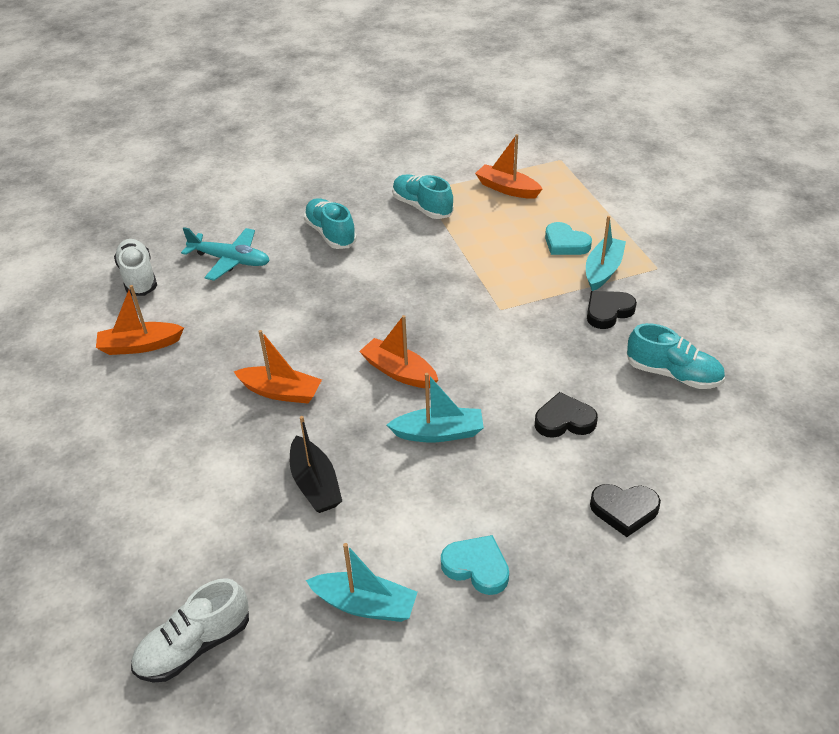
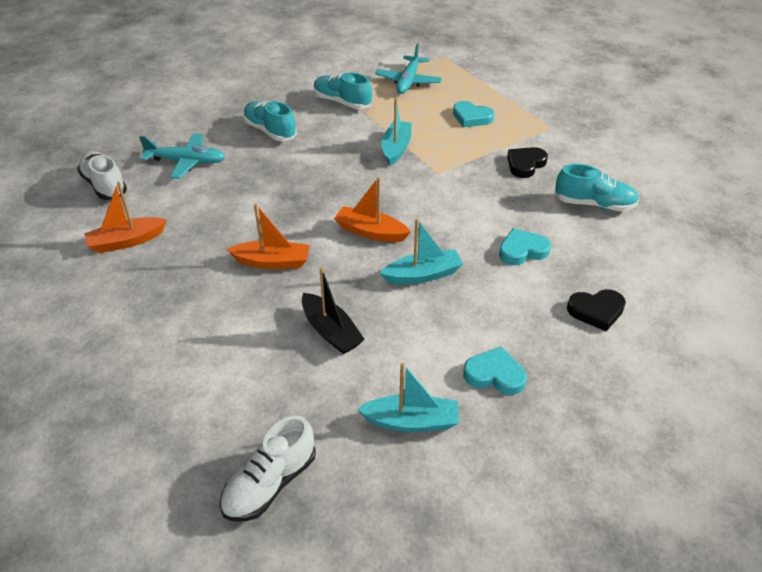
camera: 15 degrees left, 0 degrees up
(507, 189) = (408, 81): orange boat -> turquoise plane
(564, 420) = (522, 250): black heart -> turquoise heart
(603, 270) = (509, 134): turquoise boat -> turquoise boat (396, 148)

